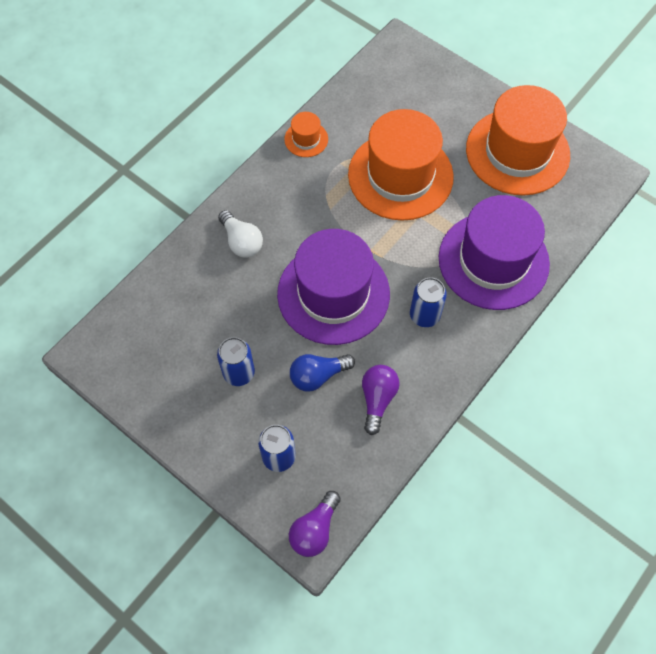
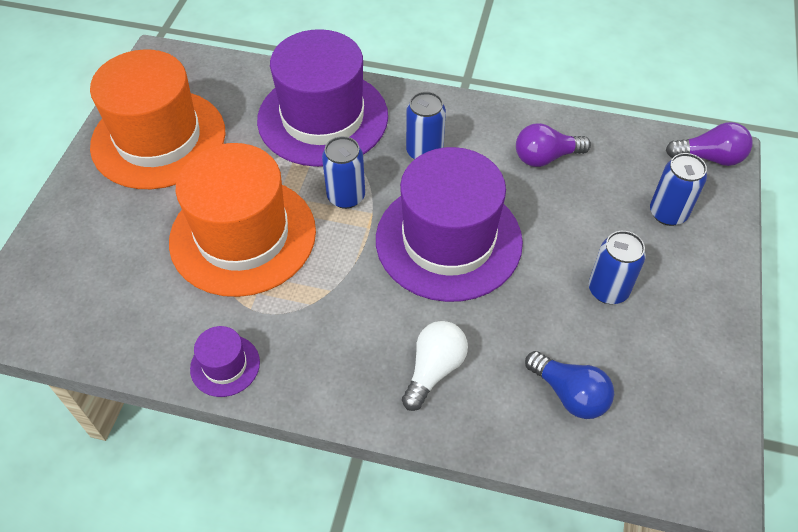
camera: 115 degrees left, 10 degrees down
(306, 139) = (225, 365): orange hat -> purple hat
(318, 376) = (557, 215): blue light bulb -> blue light bulb (569, 394)
(405, 246) = (346, 196): none -> blue can

